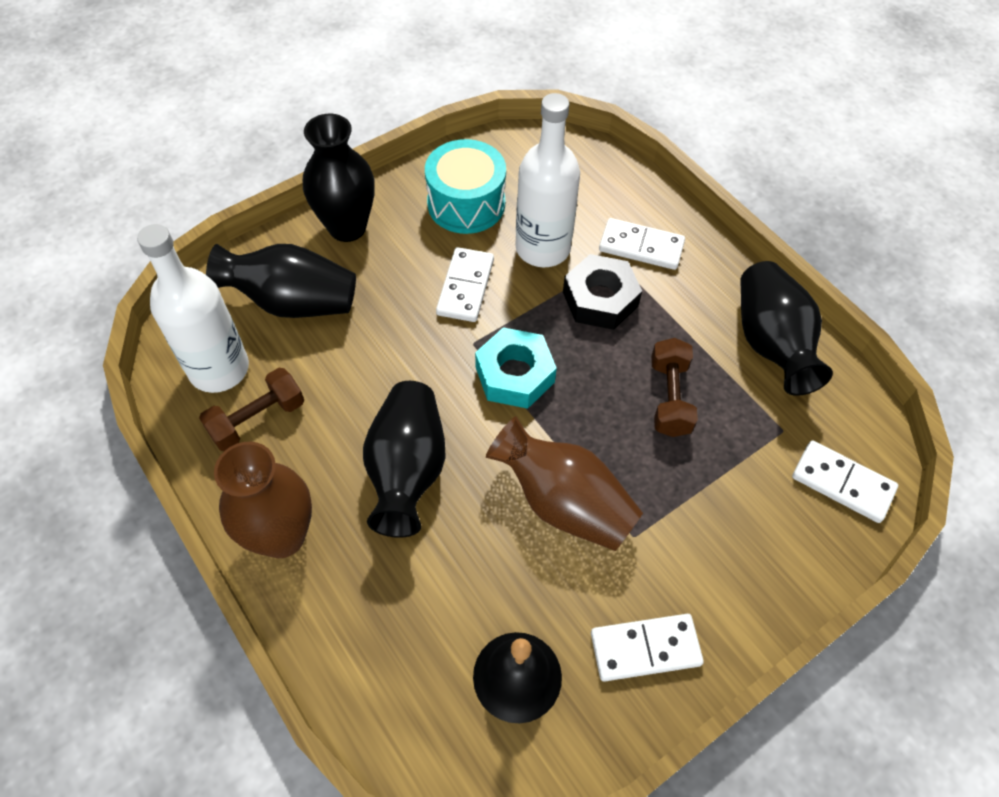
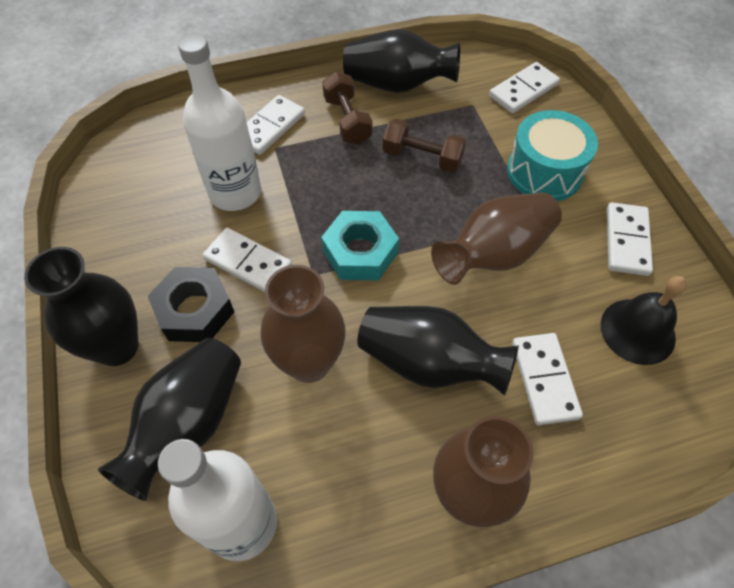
camera: 70 degrees left, 0 degrees up
(257, 419) = (324, 492): brown dumbbell -> brown dumbbell (347, 120)
(376, 370) = (309, 363): none -> brown vase
(422, 583) = (544, 380): none -> white domino
(466, 203) = (149, 235): turquoise drum -> turquoise drum (544, 172)
(600, 299) = (309, 170): black nut -> black nut (195, 310)

